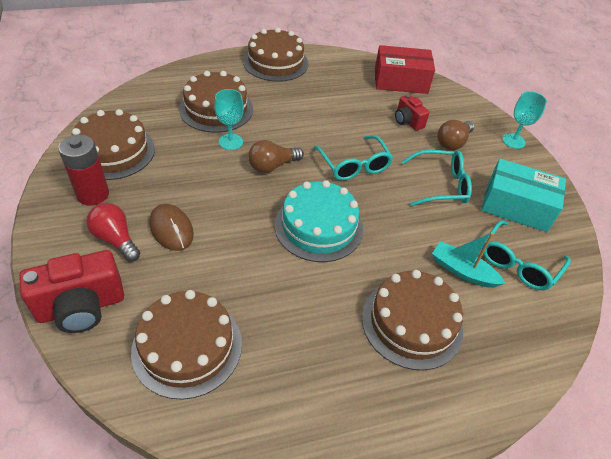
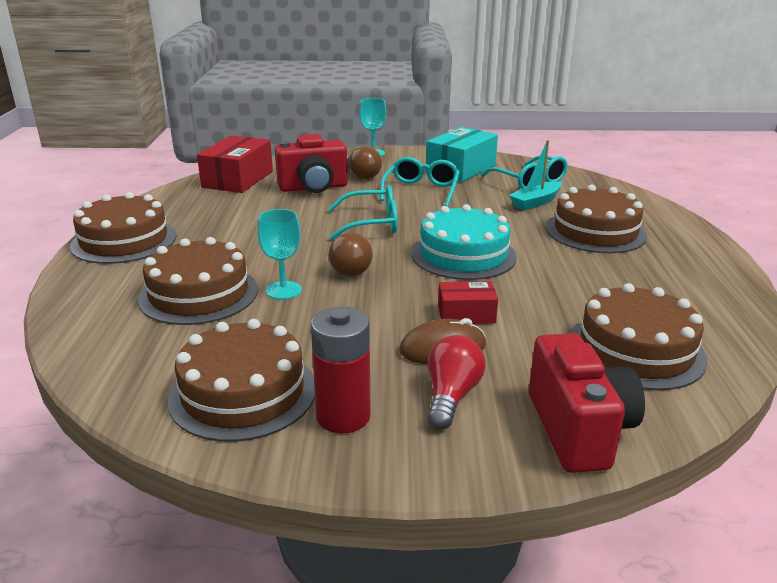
camera: 70 degrees left, 20 degrees down
(116, 239) = (451, 396): red light bulb -> red light bulb turned 135 degrees clockwise
(220, 237) = (466, 314): none -> red box
(407, 121) = (313, 188): red camera -> red camera, size x1.75

